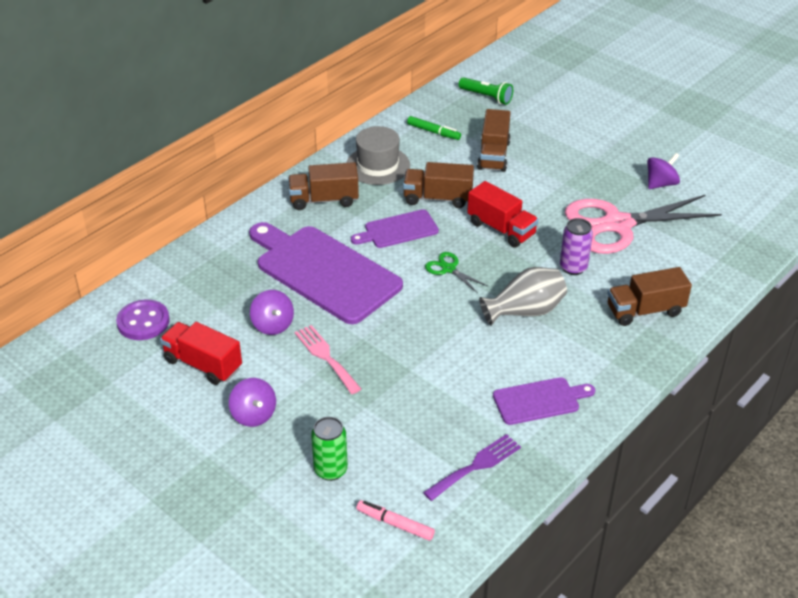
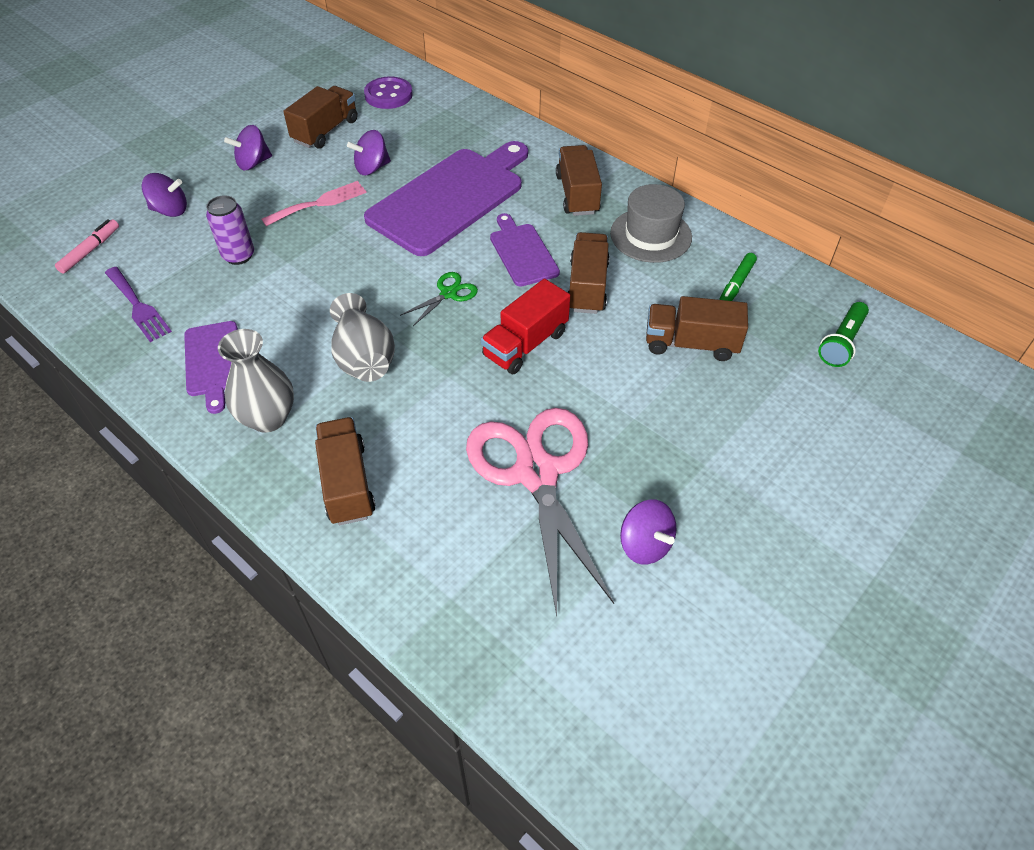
camera: 90 degrees right, 10 degrees up
(203, 364) = (325, 131): red truck -> brown truck
(330, 470) = (170, 210): green can -> purple spinning top
(573, 267) = (443, 412): purple can -> purple can (238, 256)
(594, 359) = (268, 418): none -> grey vase

